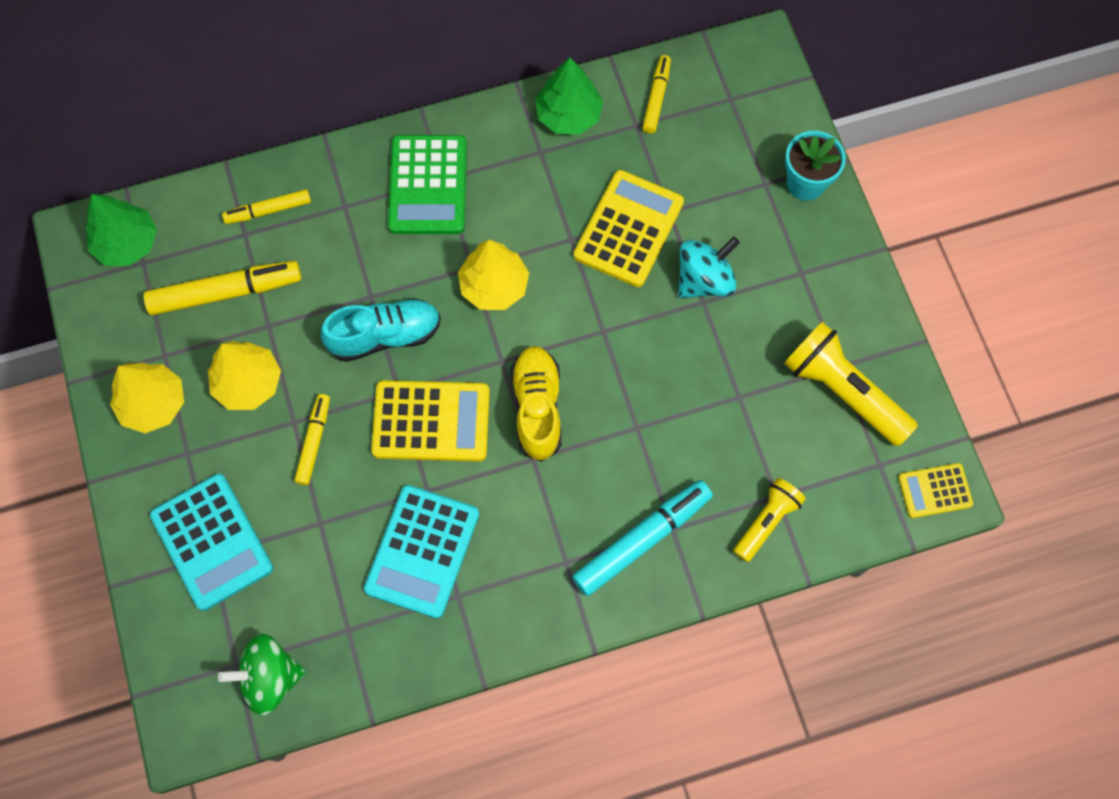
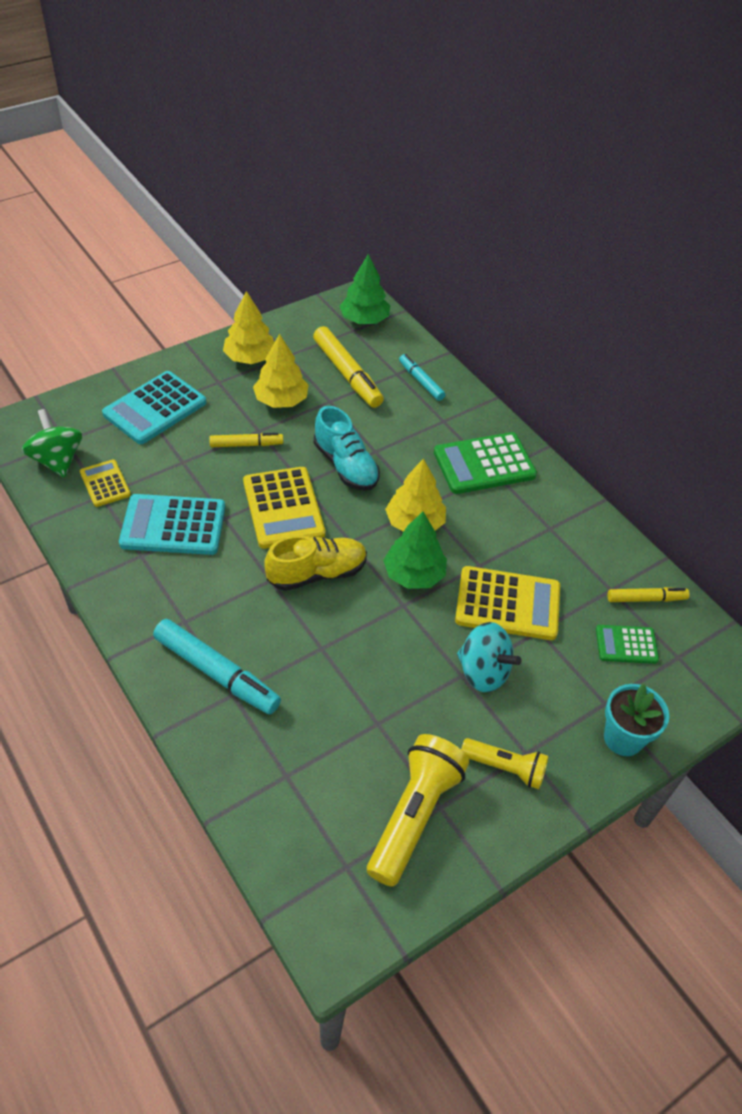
camera: 70 degrees right, 20 degrees down
(268, 210) = (421, 381): yellow marker -> turquoise marker
(568, 115) = (594, 540): green tree -> green tree (414, 574)
(705, 138) = (626, 645): none -> green calculator
(766, 521) = (258, 771): yellow flashlight -> yellow flashlight (505, 768)
(935, 491) = (333, 929): yellow calculator -> yellow calculator (105, 483)

